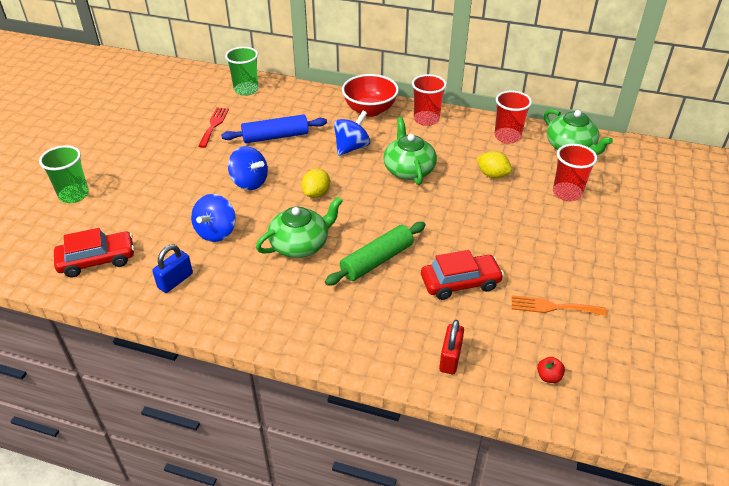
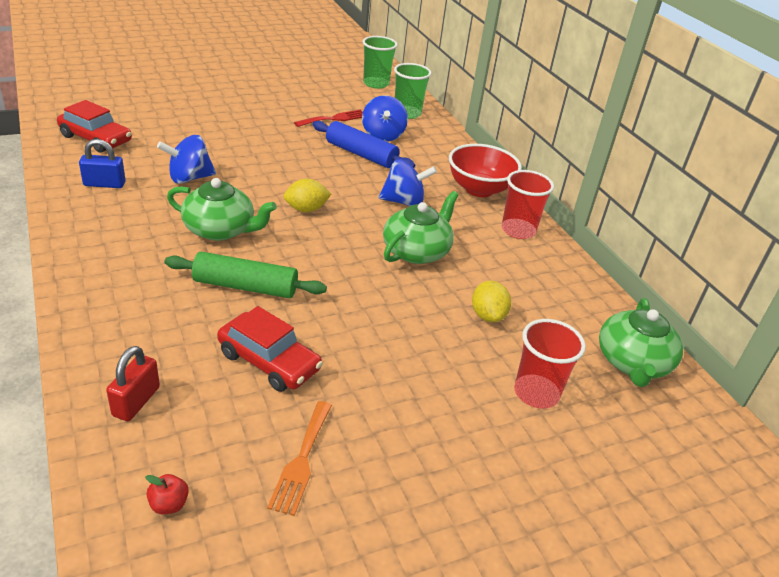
camera: 45 degrees right, 5 degrees down
(74, 195) = (165, 97): green cup -> green cup (376, 84)
(249, 182) = (278, 167): blue spinning top -> blue spinning top (383, 135)
(450, 358) = (136, 401): red padlock -> red padlock turned 45 degrees counterclockwise
(507, 137) = (574, 301): red cup -> none
(553, 307) = (301, 461): orange fork -> orange fork turned 135 degrees counterclockwise

